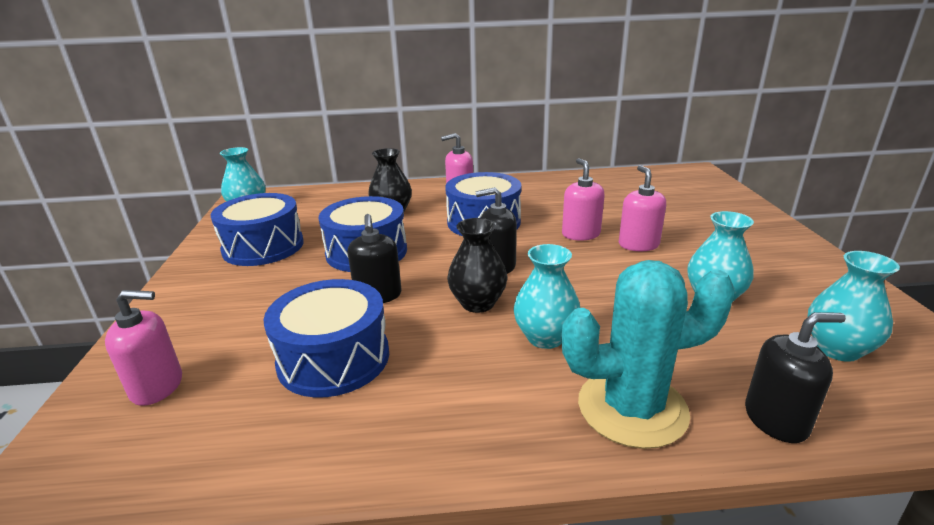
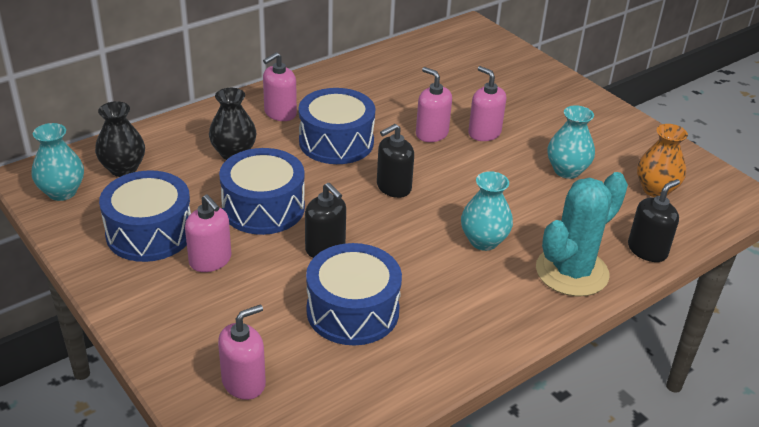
camera: 35 degrees left, 10 degrees up
(276, 277) = (210, 260): none -> pink soap dispenser
(478, 303) = (411, 229): black vase -> black vase (123, 169)
(837, 349) = (655, 189): turquoise vase -> orange vase

